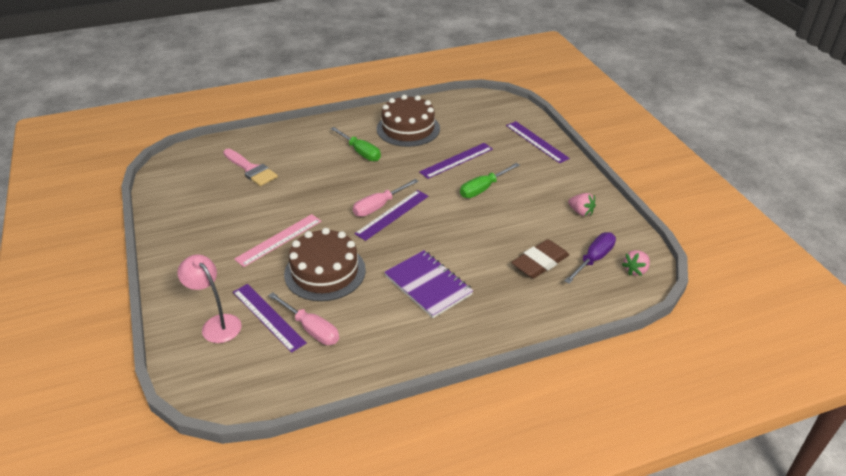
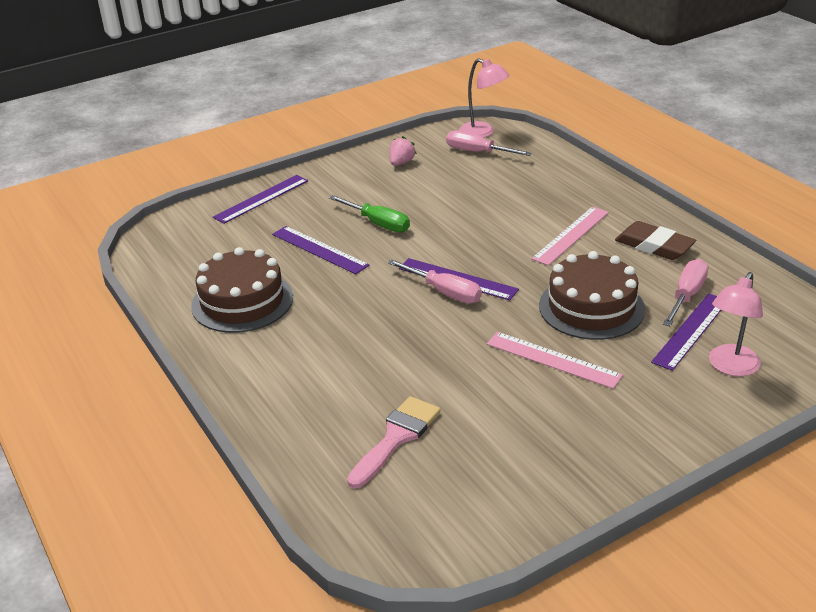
camera: 100 degrees left, 5 degrees down
(360, 152) = (317, 333): green screwdriver -> none
(428, 285) = (571, 235): purple notebook -> pink ruler
(540, 262) = (497, 178): brown eraser -> brown eraser (654, 245)
(593, 259) = (477, 152): purple screwdriver -> pink screwdriver
(635, 270) = (483, 133): pink strawberry -> pink lamp

